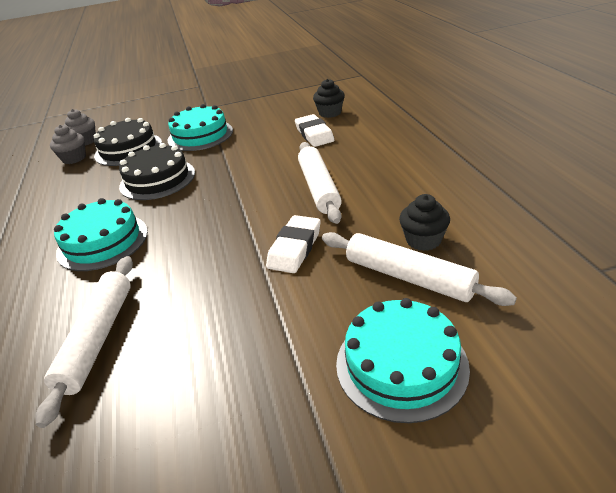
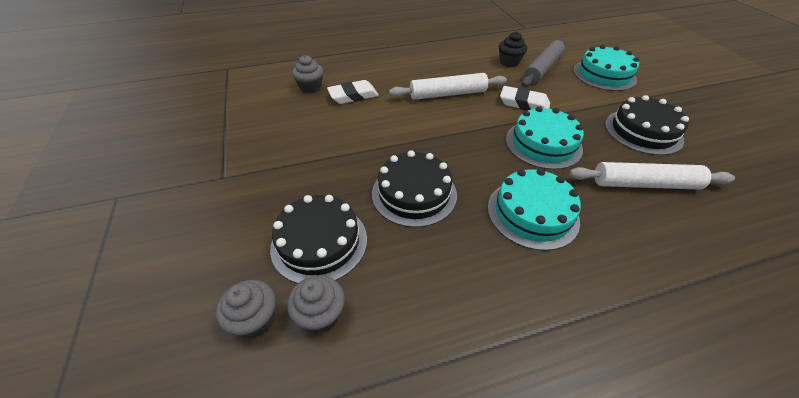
camera: 95 degrees left, 10 degrees up
(200, 135) = (312, 172): turquoise cake -> turquoise cake (543, 144)
(203, 372) = (643, 131): none -> black cake
(330, 113) = (310, 87): black cupcake -> grey cupcake
(408, 277) = (542, 68): white rolling pin -> grey rolling pin

